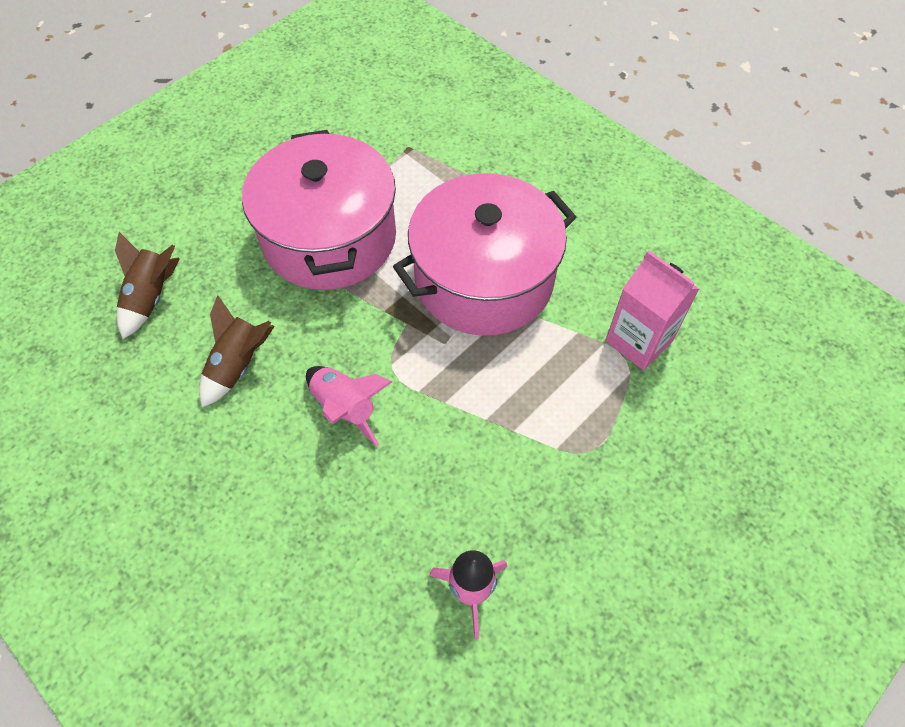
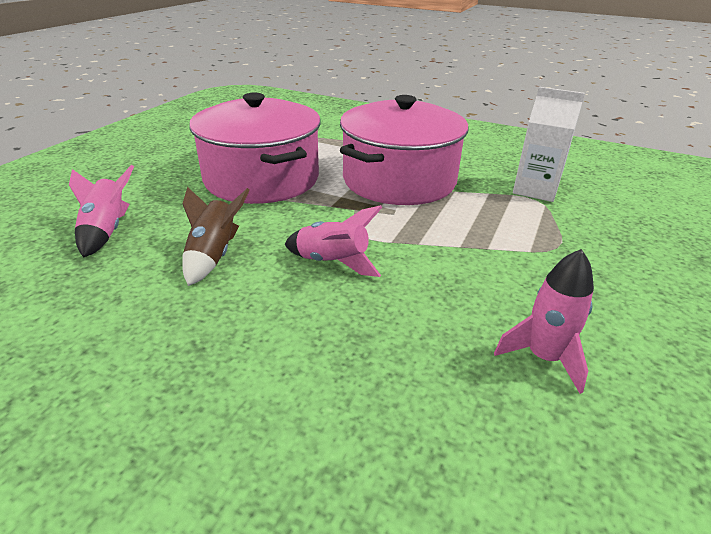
camera: 20 degrees left, 25 degrees down
(151, 297) = (107, 231): brown rocket -> pink rocket
(639, 341) = (535, 190): pink carton -> white carton

